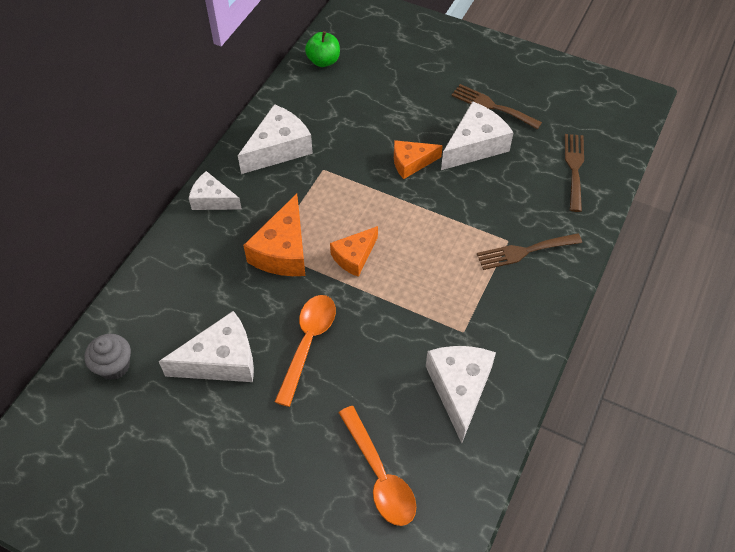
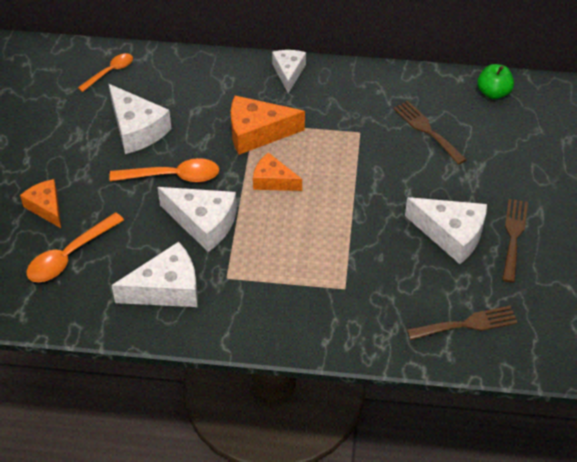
camera: 70 degrees right, 5 degrees down
(114, 366) = (110, 72): grey cupcake -> orange spoon
(278, 148) = (367, 95): white cheese -> white cheese (203, 223)
(411, 163) = (401, 191): orange cheese -> orange cheese (46, 207)
(524, 251) = (337, 304): brown fork -> brown fork (427, 130)

